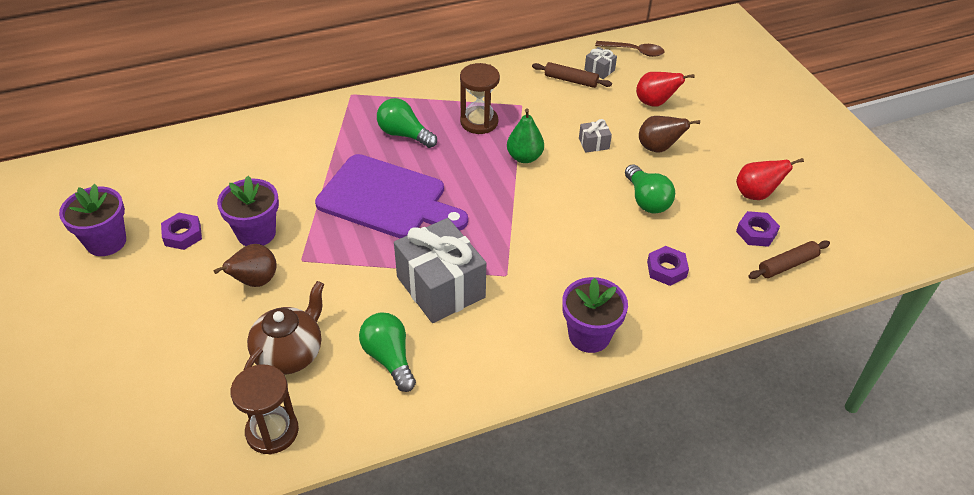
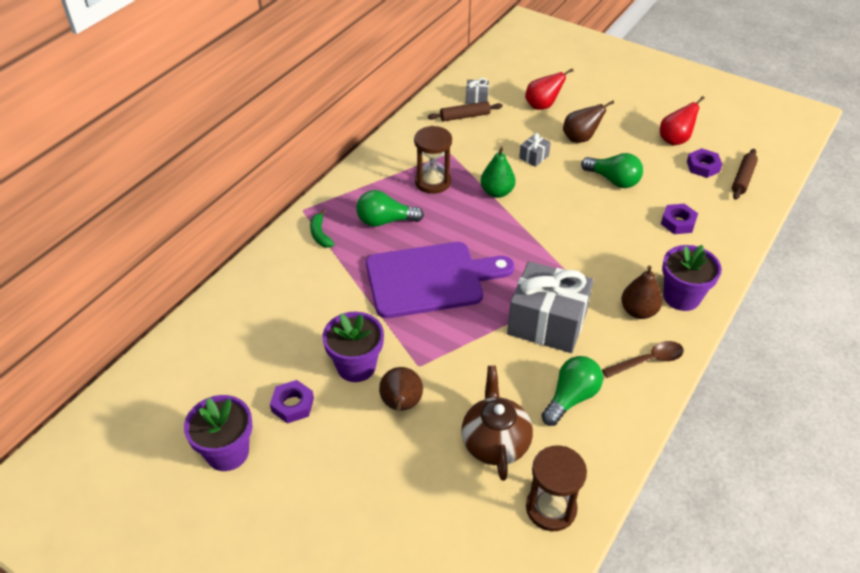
camera: 35 degrees left, 0 degrees up
(343, 119) = (320, 234): none -> green banana
(389, 358) = (571, 398): green light bulb -> green light bulb turned 105 degrees clockwise
(533, 324) = (638, 311): none -> brown pear
(634, 51) = (485, 73): brown spoon -> brown spoon (648, 361)

